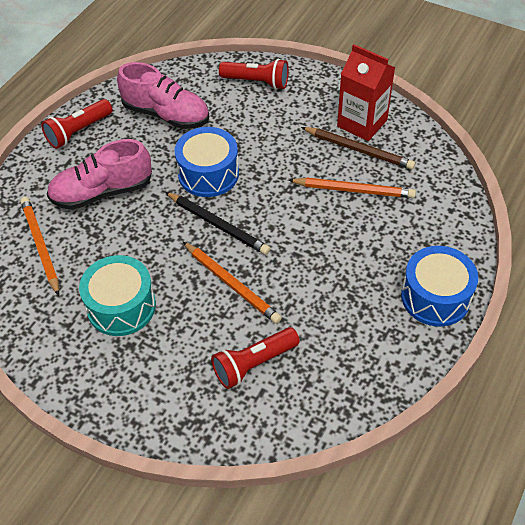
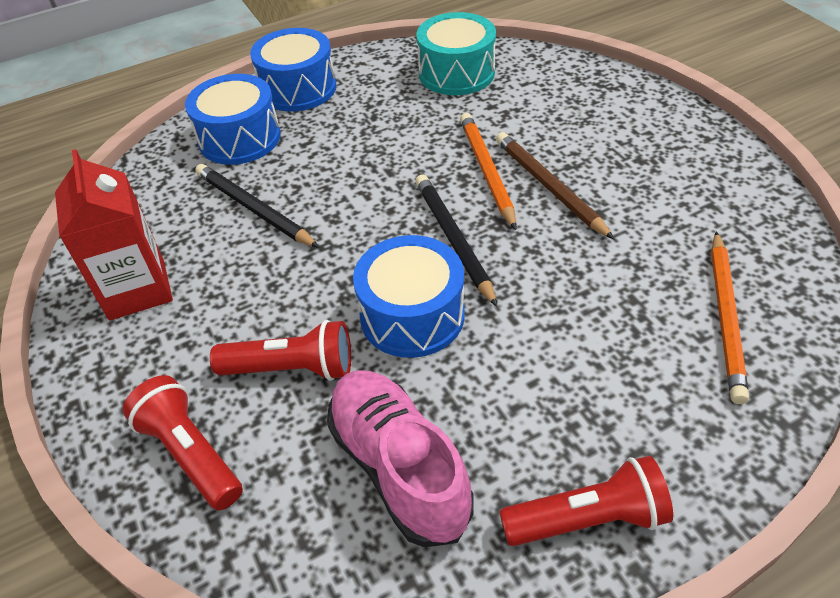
camera: 145 degrees left, 5 degrees down
(102, 192) = (594, 362): pink shoe -> none
(121, 306) = (633, 198): turquoise drum -> turquoise drum (456, 73)
(254, 364) = (516, 102): red flashlight -> red flashlight (292, 368)
(353, 190) = (254, 209): orange pencil -> black pencil
(358, 150) = (188, 254): brown pencil -> brown pencil (549, 187)
(423, 233) = (239, 138): none -> blue drum

